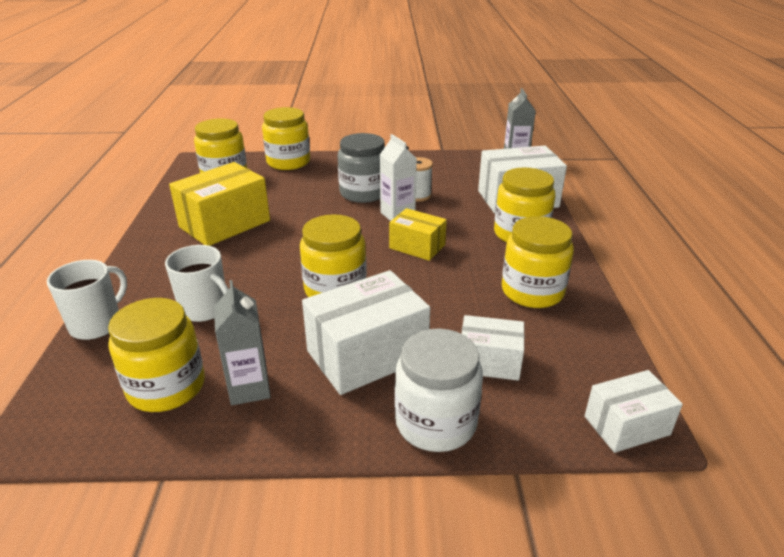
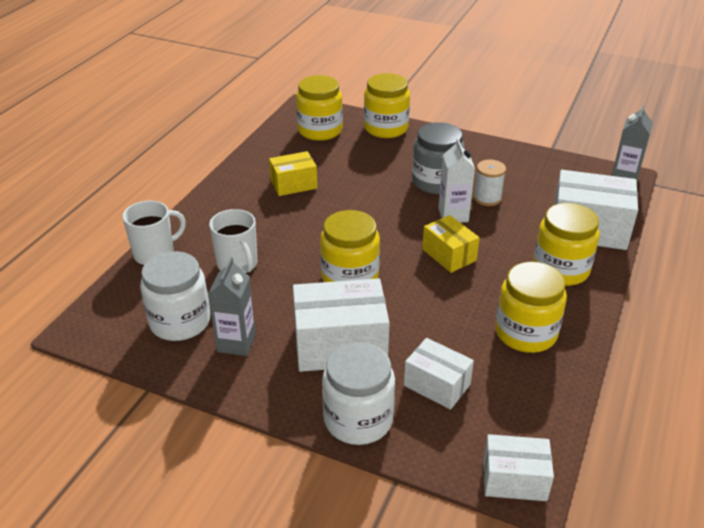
camera: 25 degrees right, 5 degrees up
(166, 387) = (180, 322): yellow jar -> white jar
(225, 224) = (293, 184): yellow box -> yellow box, size x0.59

